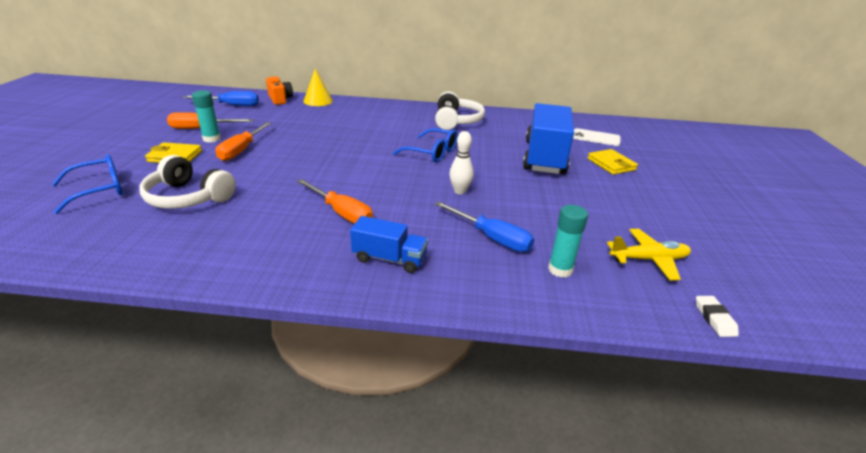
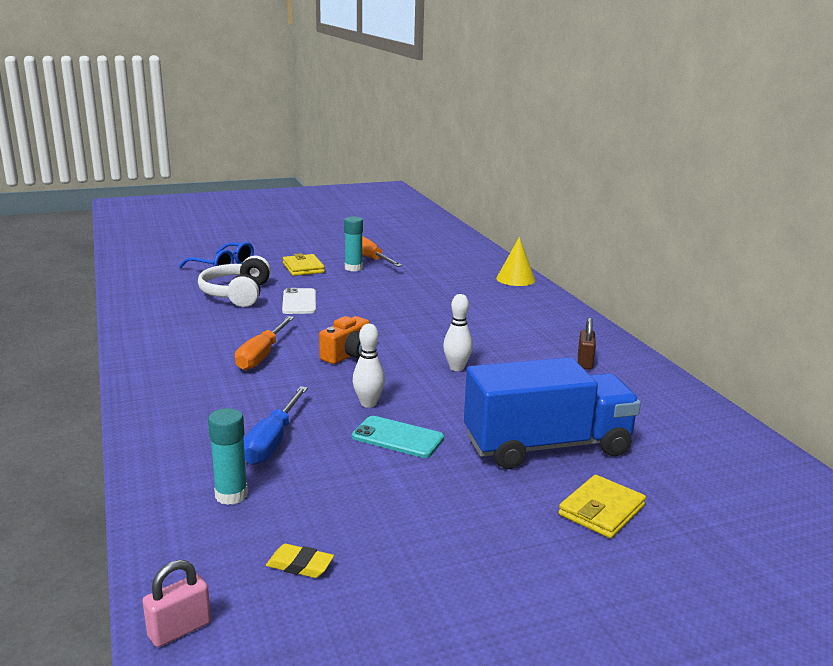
camera: 65 degrees right, 10 degrees down
(232, 105) = (440, 252): blue screwdriver -> none
(242, 150) = (344, 284): orange screwdriver -> none
(280, 99) = (490, 263): orange camera -> orange camera (348, 355)
(389, 259) = (193, 396): blue truck -> none
(432, 152) = (456, 368): blue glasses -> white bowling pin
(456, 121) = (585, 362): white headphones -> brown padlock
(512, 193) = (397, 437): none -> turquoise phone
(596, 138) = (704, 485): white phone -> white phone (299, 302)
(649, 259) = (300, 565): yellow plane -> yellow eraser
(714, 318) = (179, 629): white eraser -> pink padlock

